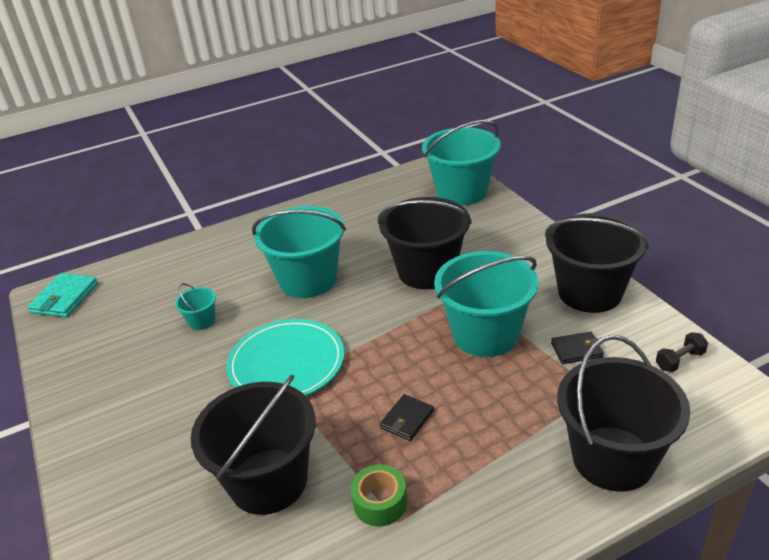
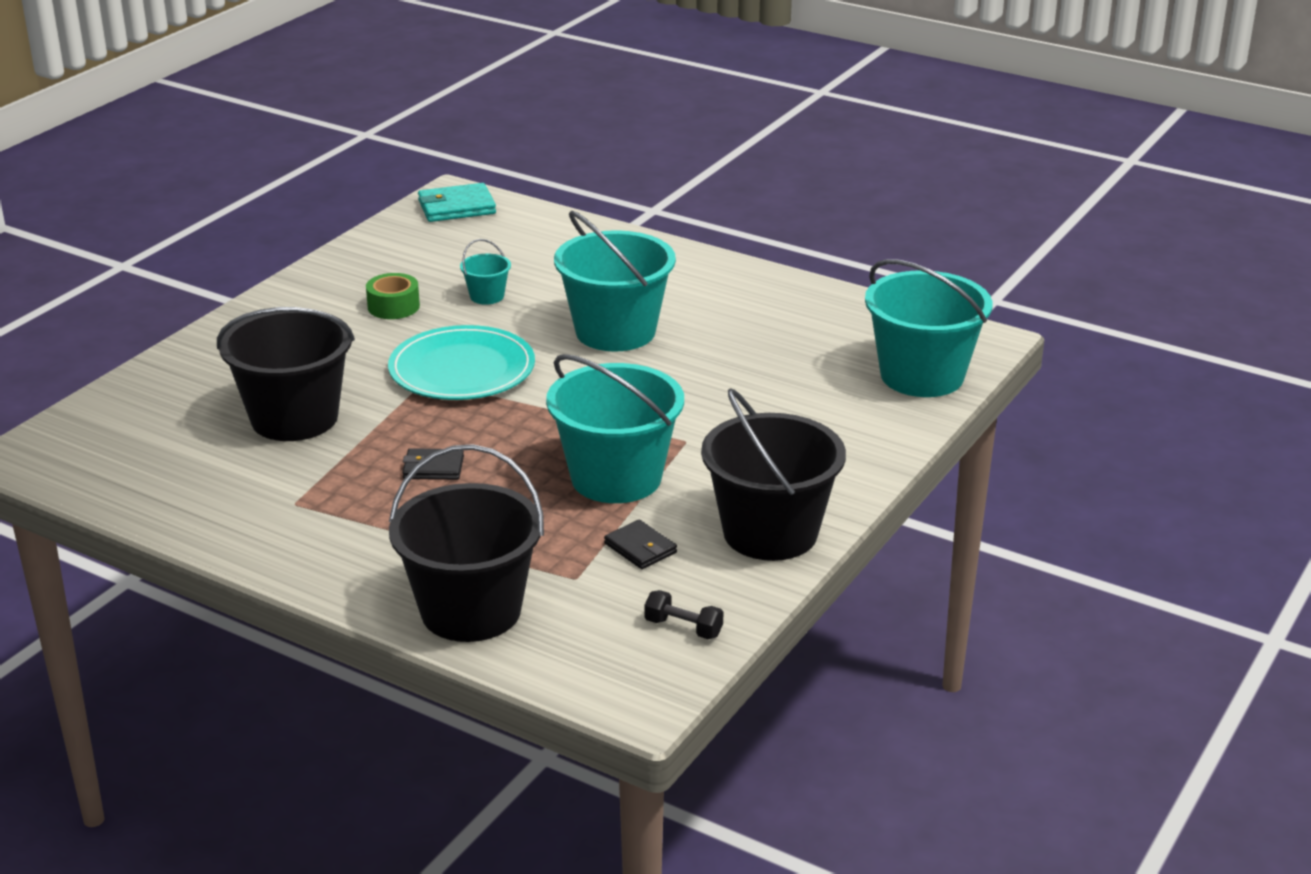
camera: 55 degrees right, 5 degrees down
(380, 502) = (310, 486): green tape -> green tape (393, 306)
(427, 271) = (706, 403): black bucket -> none

